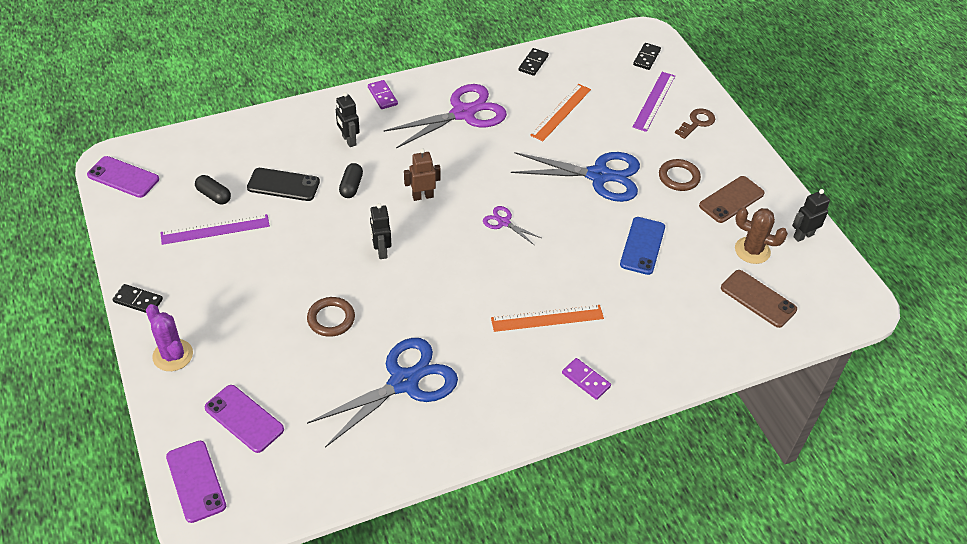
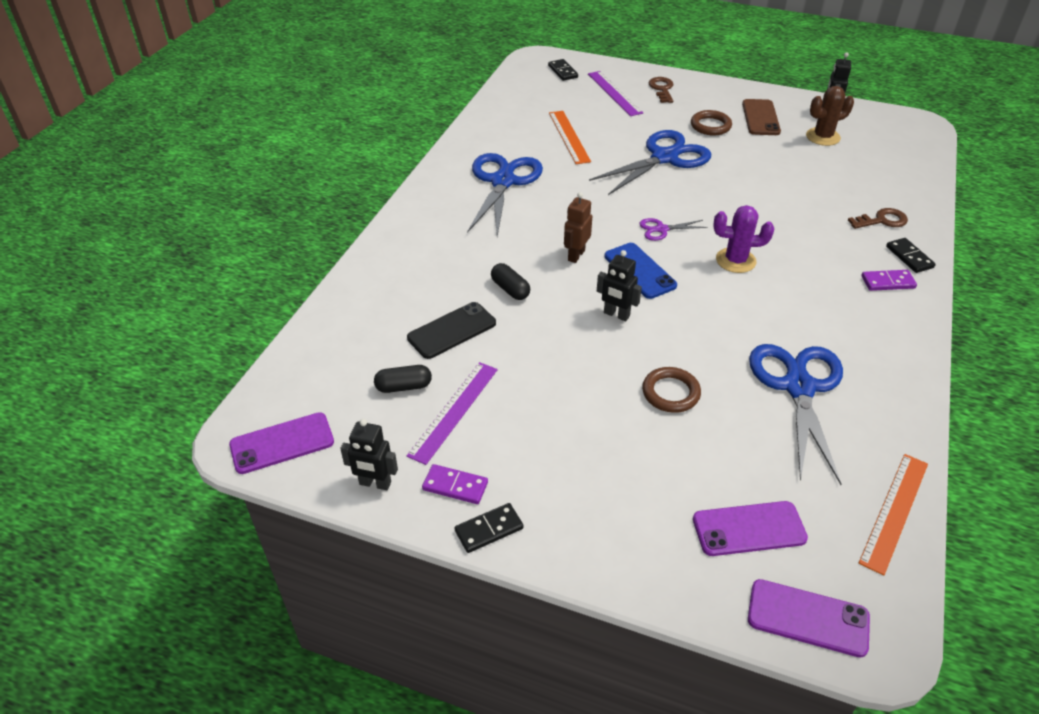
camera: 45 degrees left, 5 degrees down
(173, 355) = (603, 542): purple cactus -> purple cactus (735, 260)
(349, 140) = (447, 259): black robot -> black robot (375, 483)
(382, 96) = (418, 211): purple domino -> purple domino (455, 486)
(463, 113) = (503, 182): purple scissors -> blue scissors
(533, 63) = (494, 119): black domino -> black domino (909, 257)
(547, 318) = (798, 265): orange ruler -> orange ruler (894, 511)
(642, 246) = (765, 179): blue phone -> blue phone (639, 271)
(669, 341) = (882, 220): none -> brown key
(758, 299) = (875, 160): brown phone -> none

